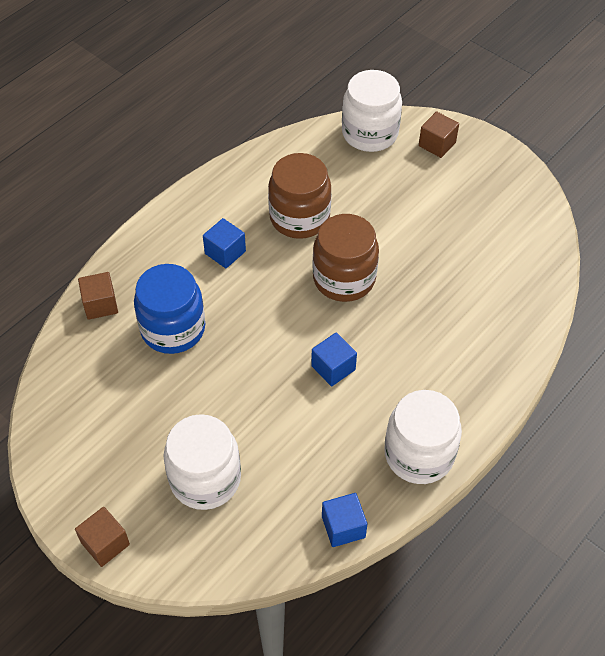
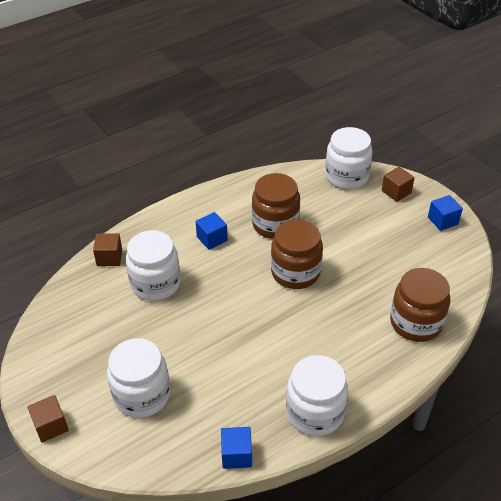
camera: 15 degrees right, 10 degrees down
(173, 328) = (155, 283): blue jar -> white jar
(333, 368) = (267, 334): blue cube -> blue cube (442, 221)
(505, 315) = (416, 322): none -> brown jar

